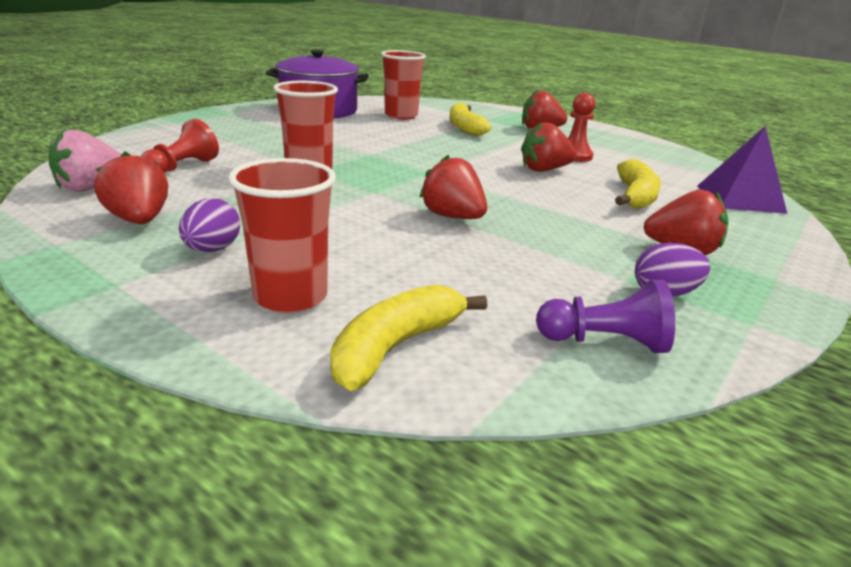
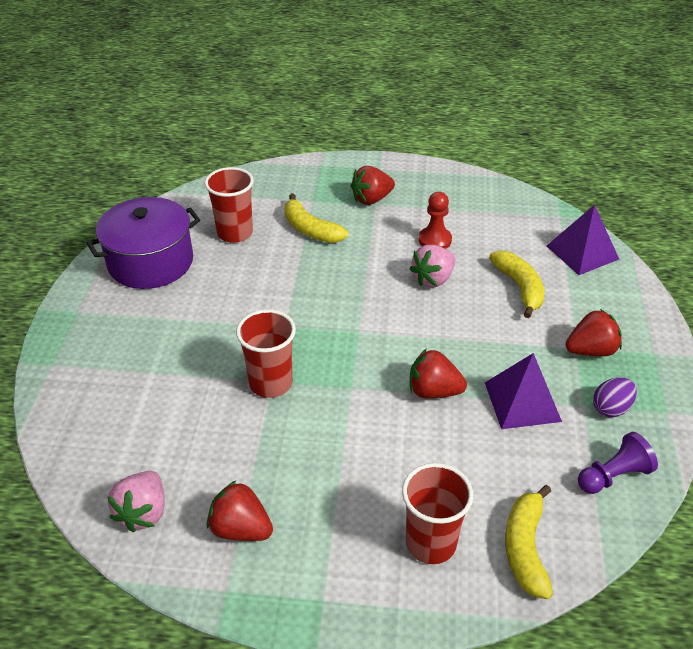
camera: 30 degrees left, 15 degrees up
(182, 167) = (169, 439): red pawn -> none
(212, 249) = (331, 529): purple egg -> none
(544, 170) = (433, 279): red strawberry -> pink strawberry
(546, 252) = (522, 401): none -> purple pyramid

